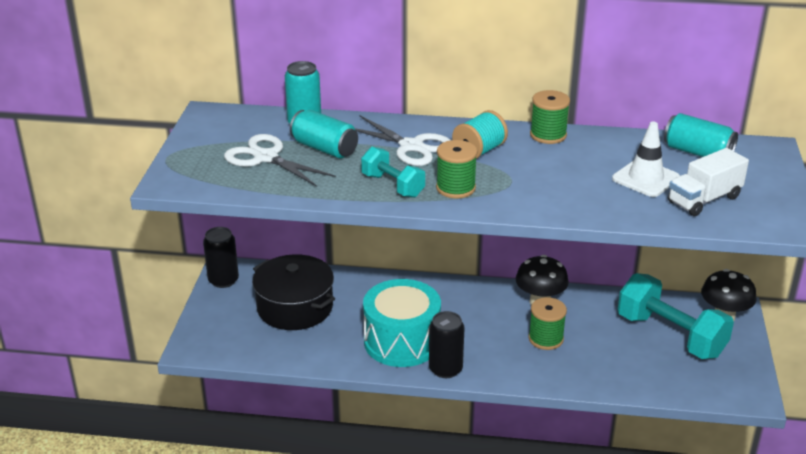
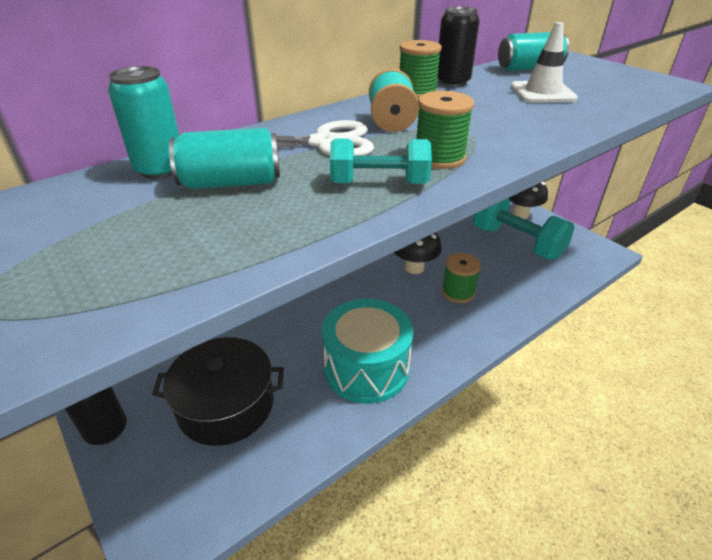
camera: 45 degrees left, 5 degrees up
(266, 158) = (166, 226): white scissors -> none
(445, 369) = (432, 368): black can -> black can (452, 82)
(670, 336) = (516, 242): turquoise dumbbell -> turquoise dumbbell turned 45 degrees clockwise
(704, 199) = (603, 90): white truck -> none

